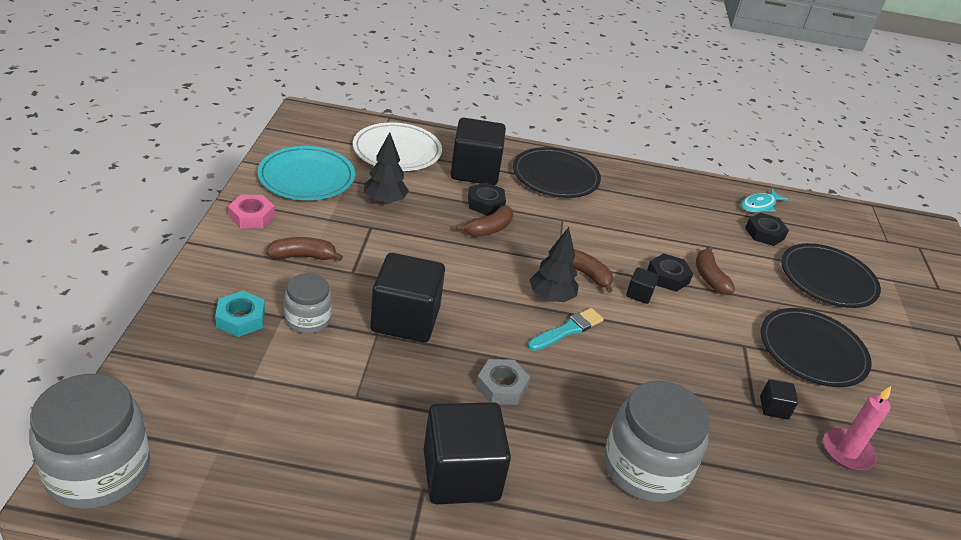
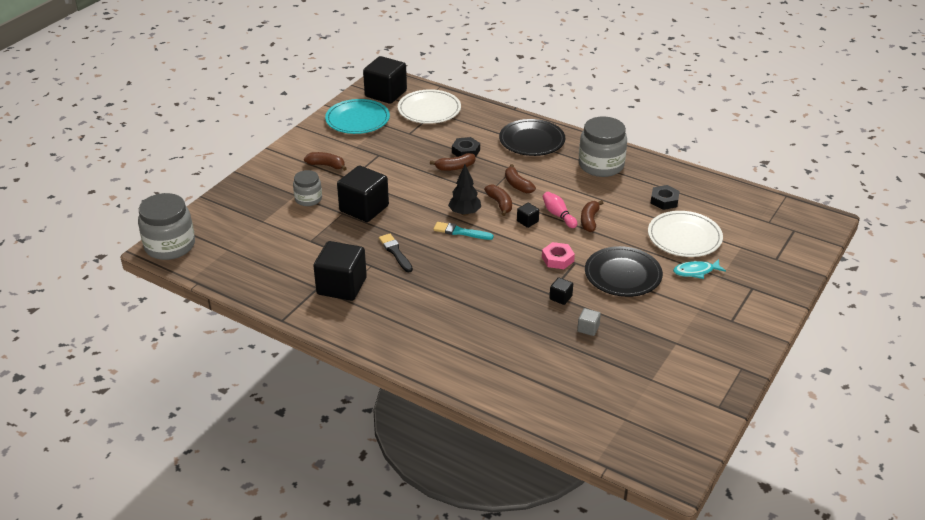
camera: 30 degrees right, 0 degrees up
(241, 318) = (272, 192): turquoise nut -> none
(251, 216) = (310, 138): pink nut -> pink nut (557, 259)
(385, 201) = (398, 141): black tree -> none
(475, 171) = (474, 130): black cube -> black cube (386, 94)
(501, 386) = (395, 252): grey nut -> black brush
(567, 330) = (460, 232): turquoise brush -> turquoise brush turned 150 degrees counterclockwise
(586, 242) = (517, 185): none -> brown banana
(645, 468) = (448, 306): grey jar -> grey jar (601, 165)
(668, 277) = (558, 215): black nut -> pink bowling pin
(759, 205) = (681, 182): turquoise fish -> turquoise fish (696, 271)
(827, 279) = (684, 237): black plate -> white plate
(847, 451) = (588, 328): pink candle -> grey cube

